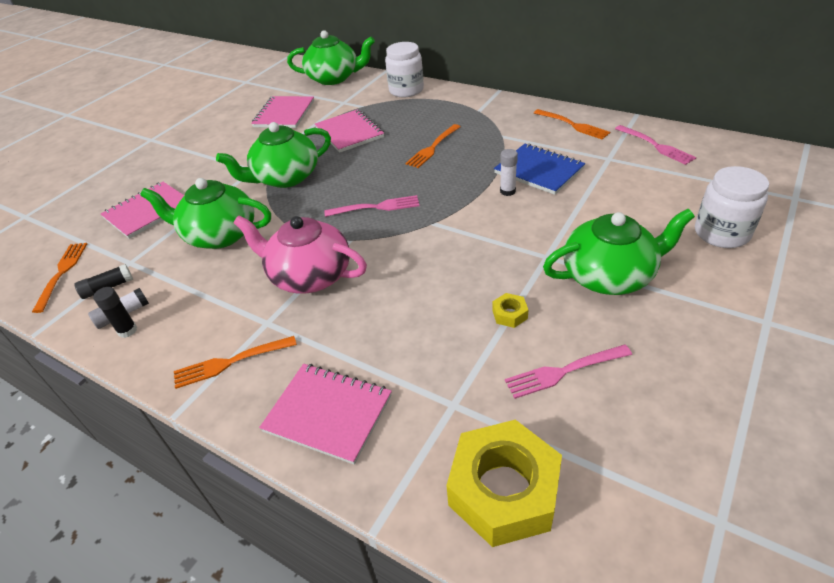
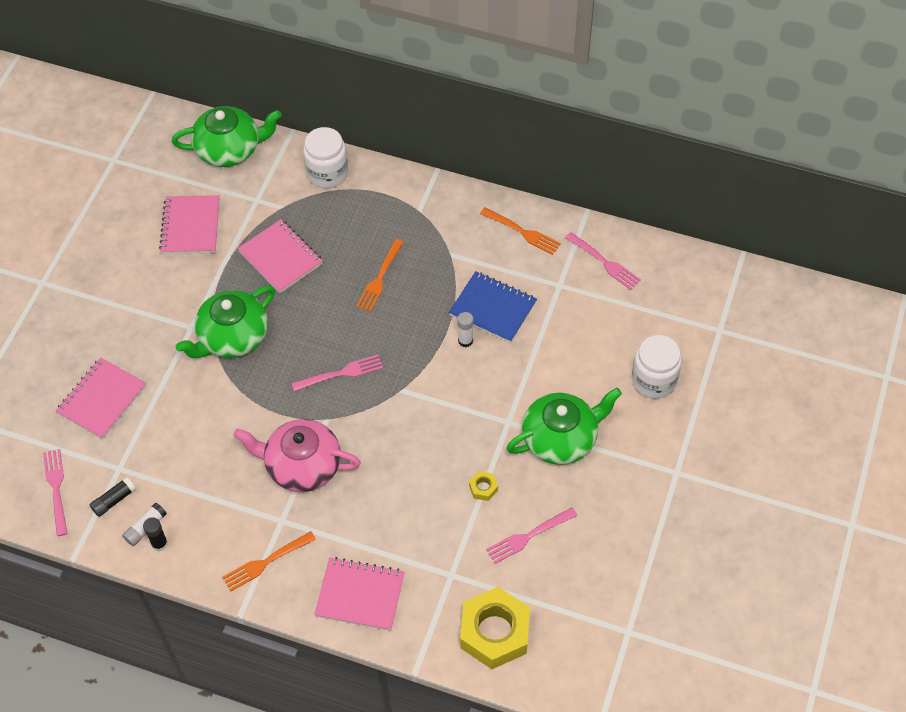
camera: 15 degrees left, 15 degrees up
(62, 273) = (56, 488): orange fork -> pink fork
(219, 235) = (194, 424): green teapot -> none

